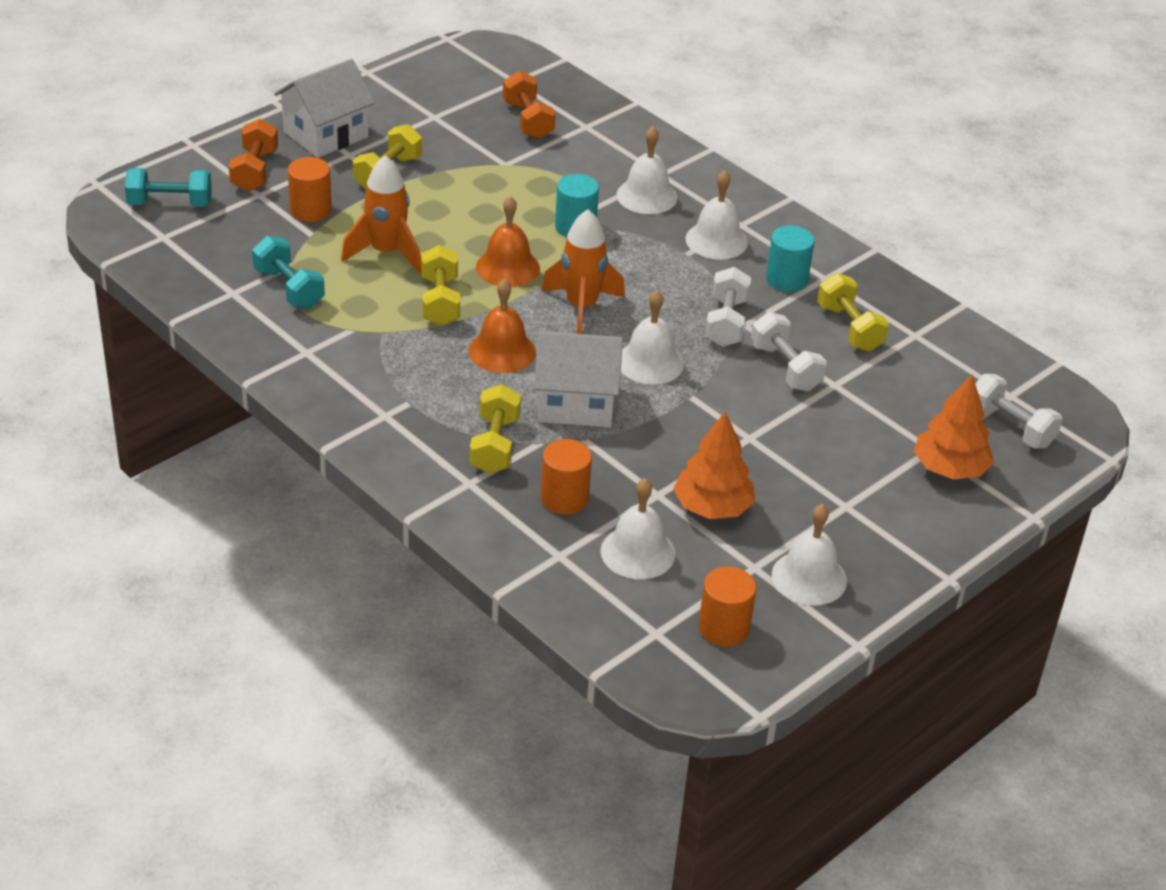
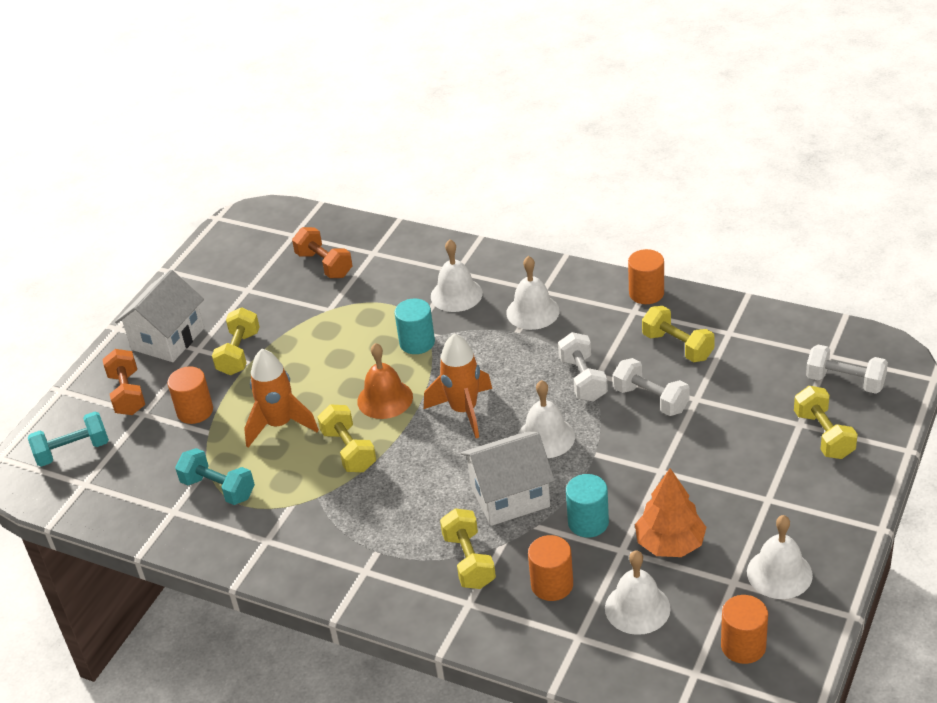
camera: 15 degrees left, 0 degrees up
(502, 351) = (424, 475): orange bell -> none
(787, 279) = (606, 324): turquoise cylinder -> turquoise cylinder (588, 522)
(851, 265) = (646, 293): none -> orange cylinder
(949, 469) = (823, 435): orange tree -> yellow dumbbell

